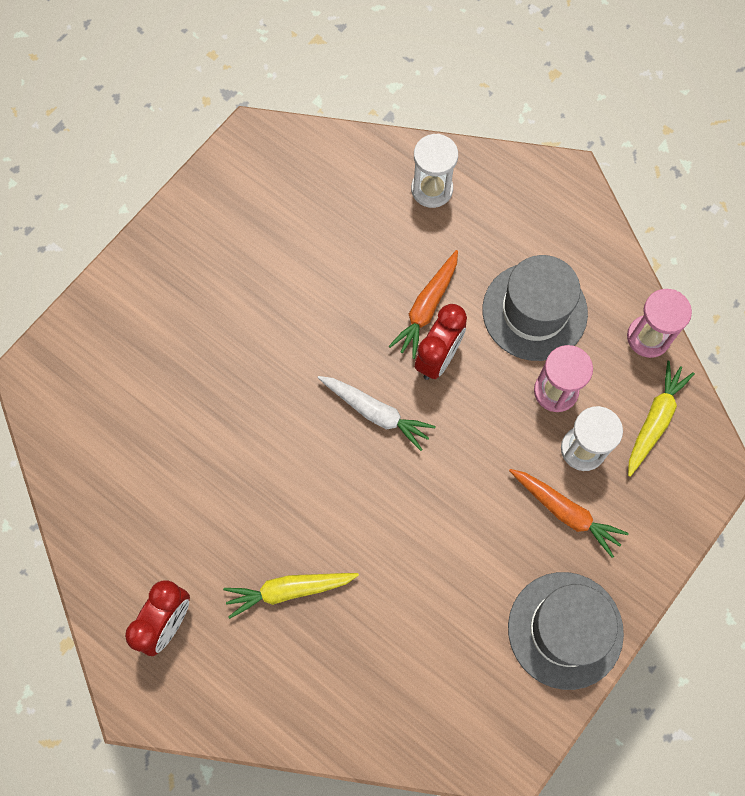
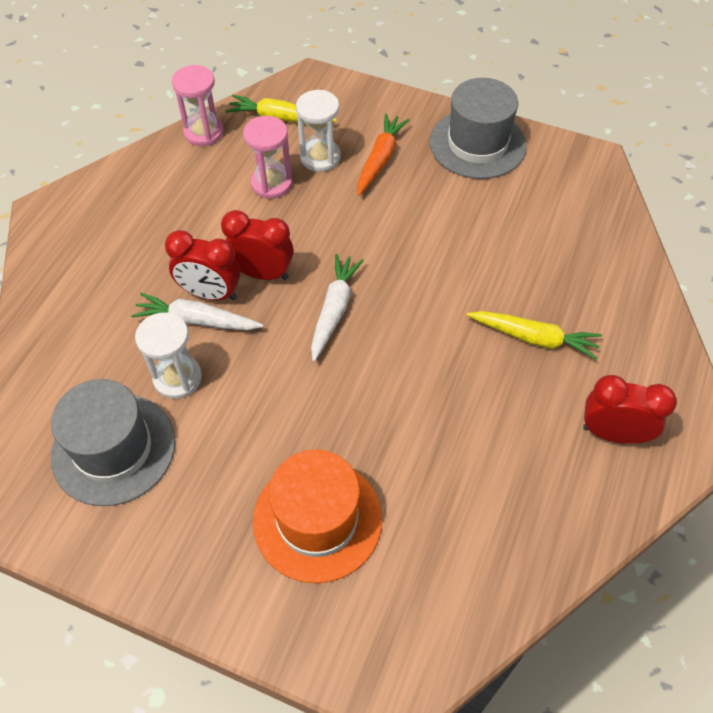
camera: 105 degrees left, 15 degrees down
(175, 349) = (317, 519): none -> orange hat
(289, 590) = (534, 338): yellow carrot -> yellow carrot turned 45 degrees counterclockwise
(399, 291) = (197, 320): none -> white carrot
(426, 308) = (210, 293): orange carrot -> red clock
(432, 189) = (71, 318): white hourglass -> white hourglass (177, 378)
(534, 311) = (196, 211): grey hat -> grey hat (113, 449)

